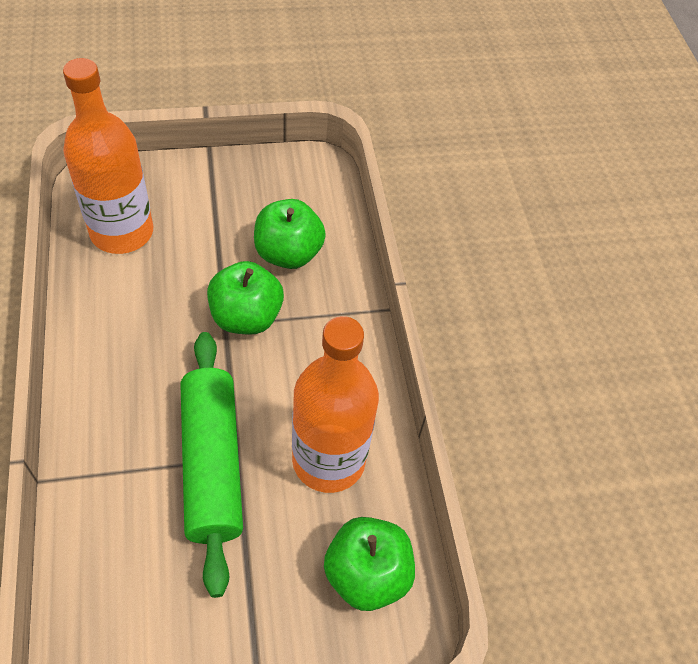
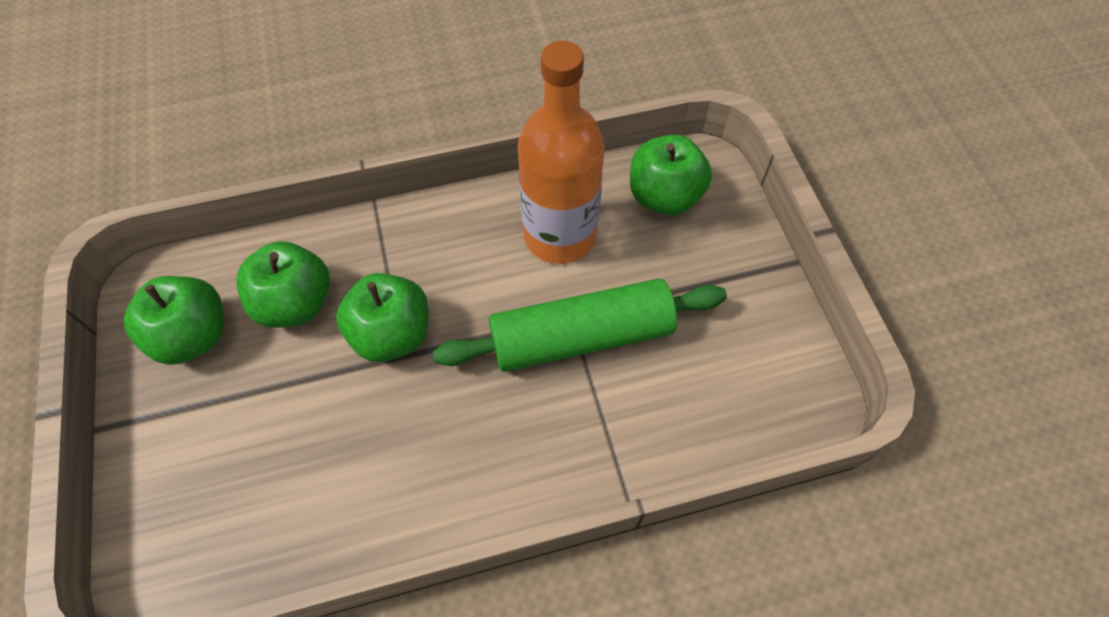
camera: 90 degrees left, 5 degrees up
(122, 232) = (256, 511): orange bottle -> none
(271, 193) = (193, 336): none -> green apple

